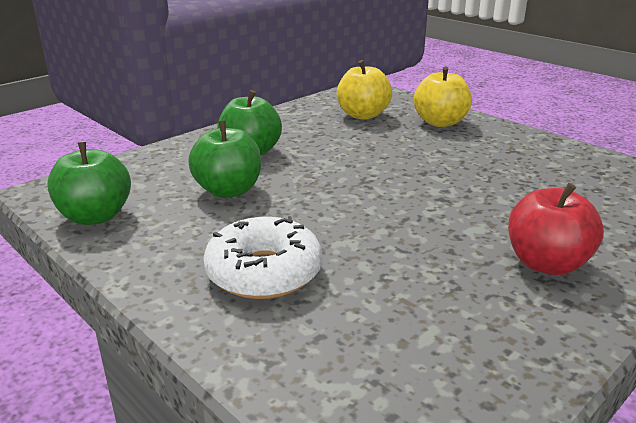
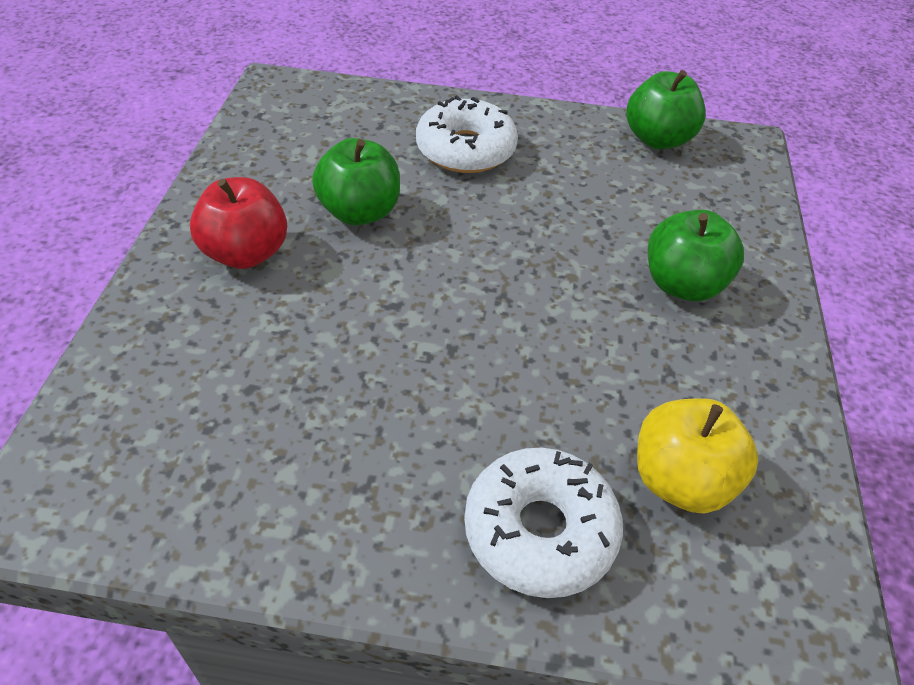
camera: 140 degrees right, 20 degrees up
(228, 190) = (609, 213): green apple -> green apple (359, 212)
(440, 122) = (540, 531): yellow apple -> white donut

